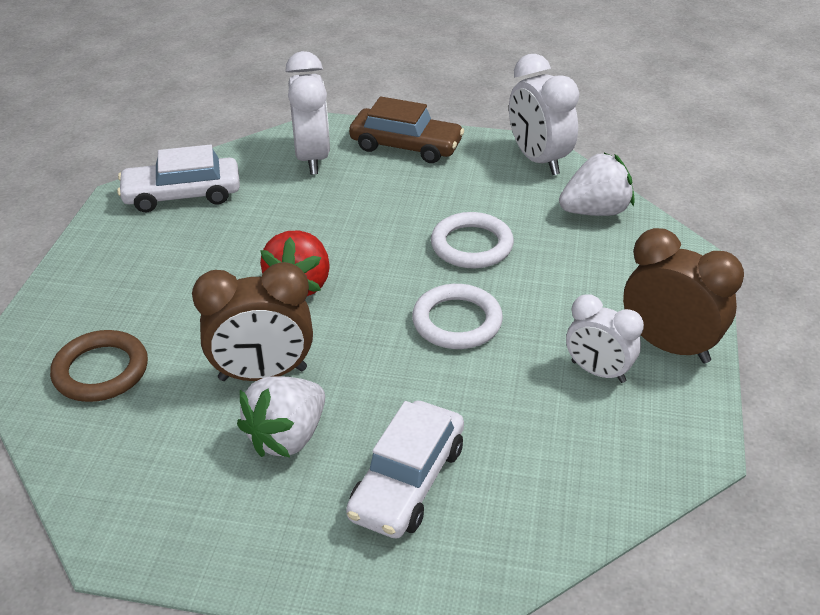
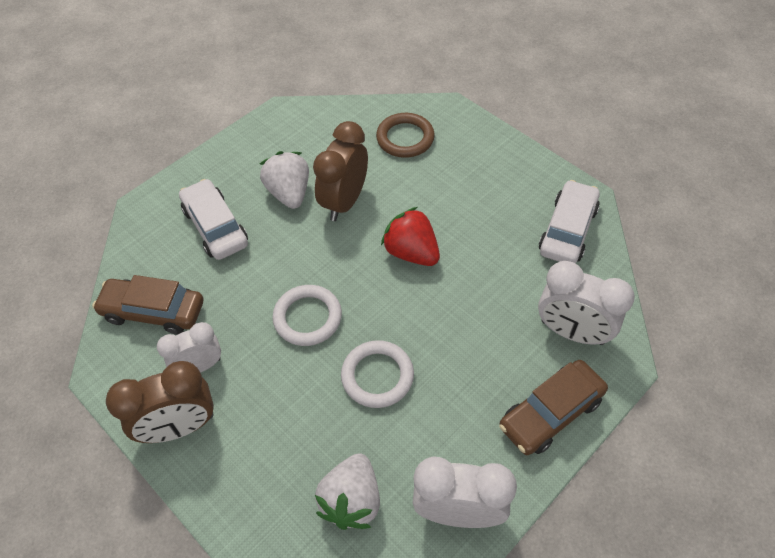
camera: 125 degrees right, 15 degrees up
(583, 459) = (153, 311): none -> brown car

